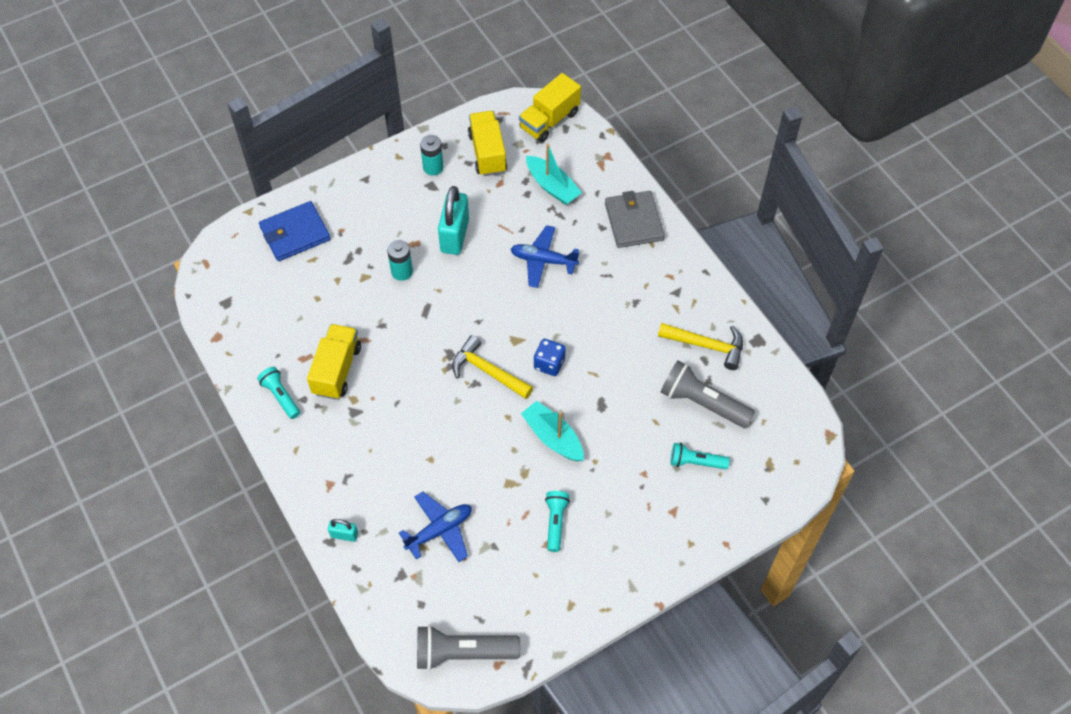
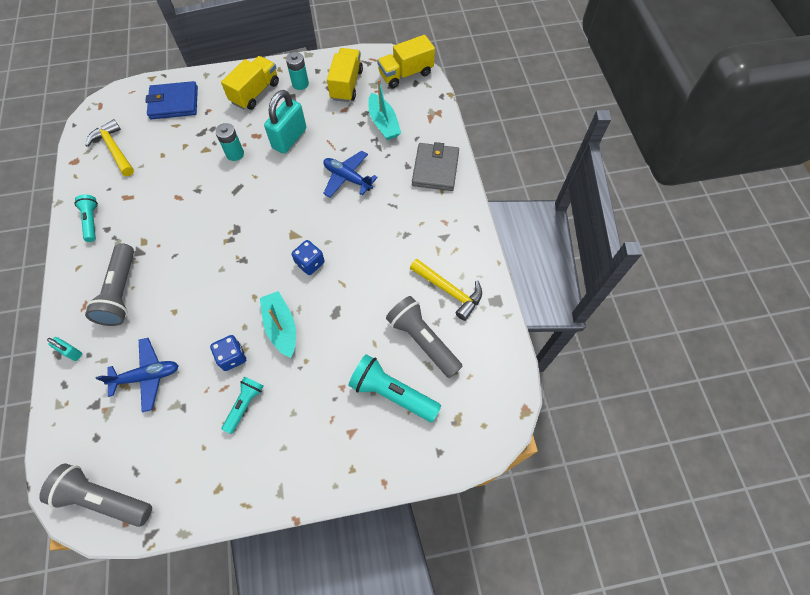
camera: 20 degrees right, 5 degrees up
(337, 370) = (144, 214): yellow truck -> yellow truck (255, 93)
(361, 459) = (121, 292): none -> grey flashlight
(488, 371) = (258, 253): yellow hammer -> yellow hammer (114, 149)
(518, 482) = (232, 357): none -> blue dice
(695, 462) = (392, 393): turquoise flashlight -> turquoise flashlight, size x1.66

